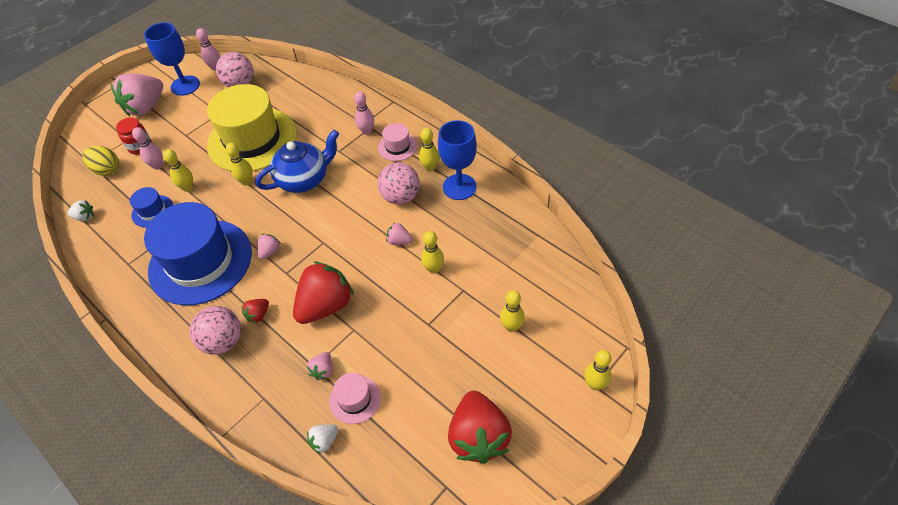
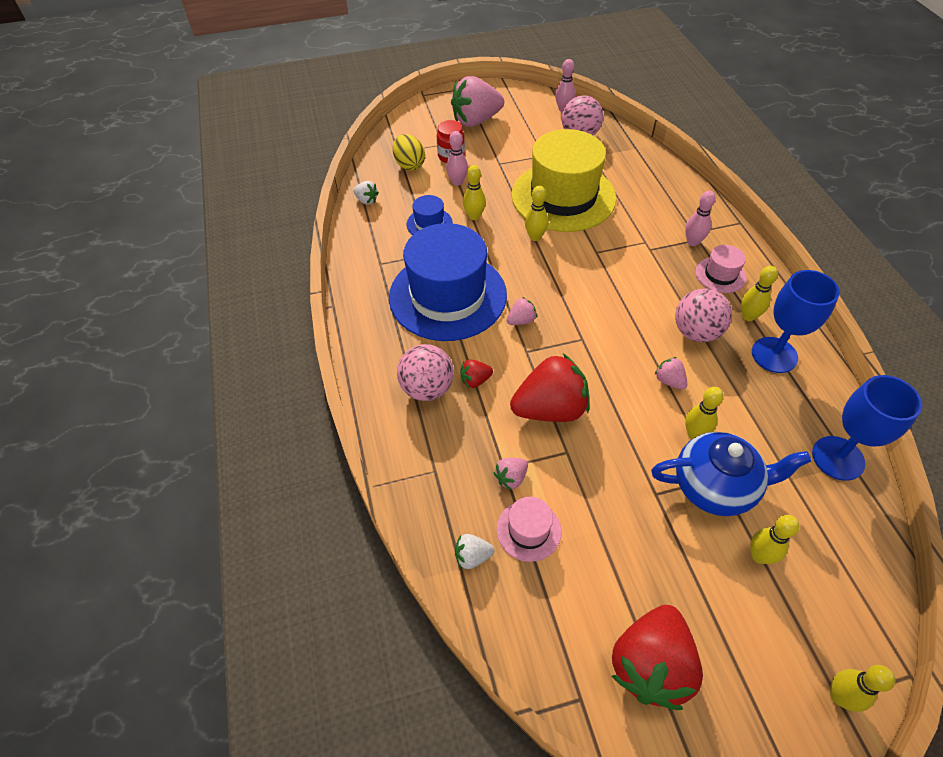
camera: 30 degrees right, 0 degrees up
(185, 85) = (524, 115): blue goblet -> blue goblet (838, 458)
(304, 179) = (596, 262): blue teapot -> blue teapot (715, 486)

